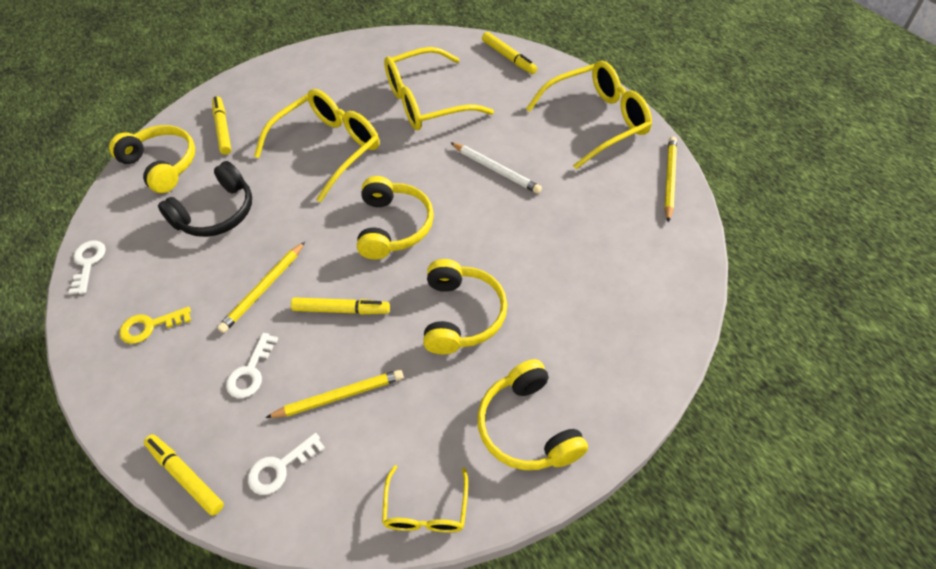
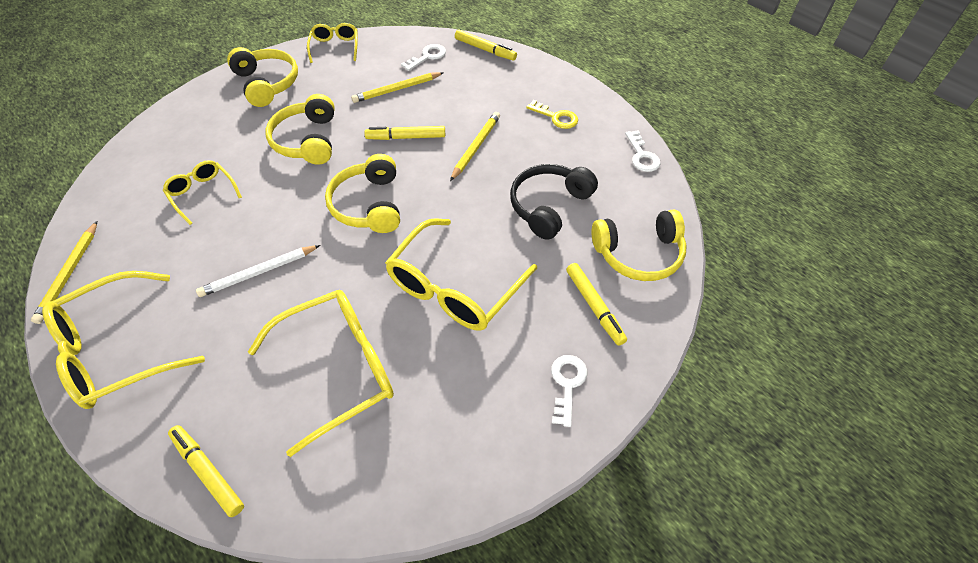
camera: 170 degrees right, 0 degrees up
(150, 326) = (556, 117): yellow key -> yellow key turned 60 degrees clockwise
(162, 165) = (639, 254): yellow headphones -> yellow headphones turned 45 degrees counterclockwise
(250, 372) = (465, 97): white key -> white key (567, 384)
(496, 170) = (258, 273): white pencil -> white pencil turned 60 degrees counterclockwise
(570, 251) = (202, 194): none -> yellow glasses

